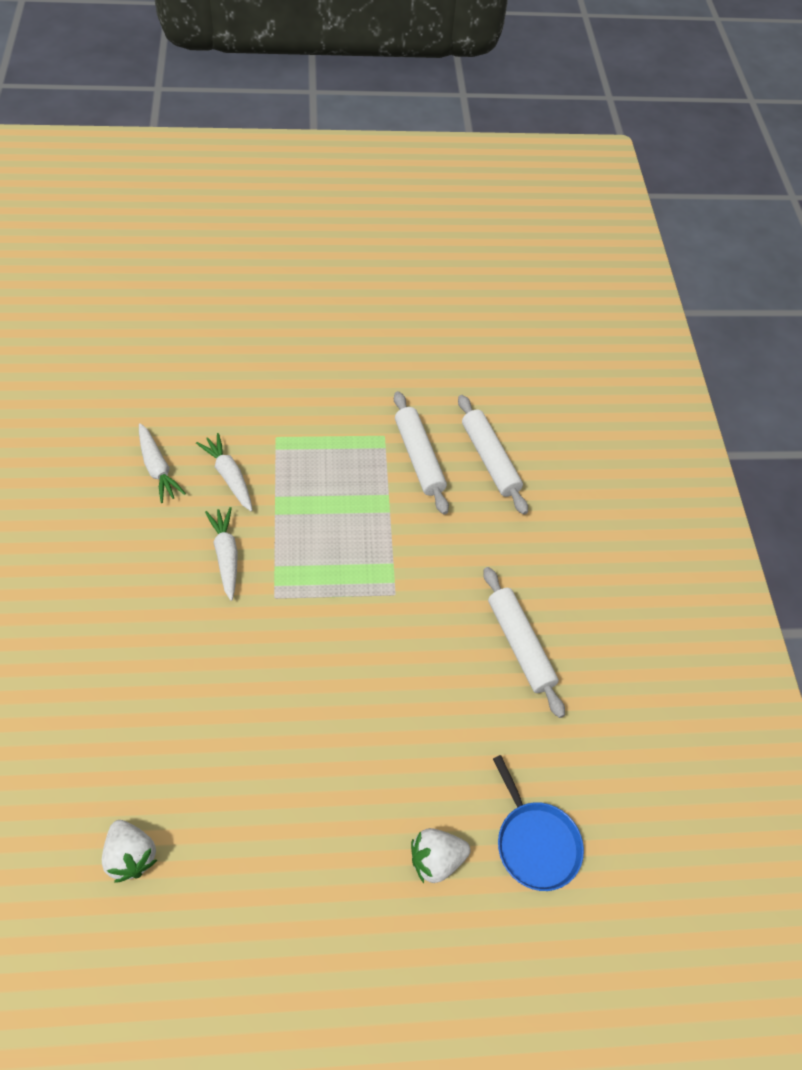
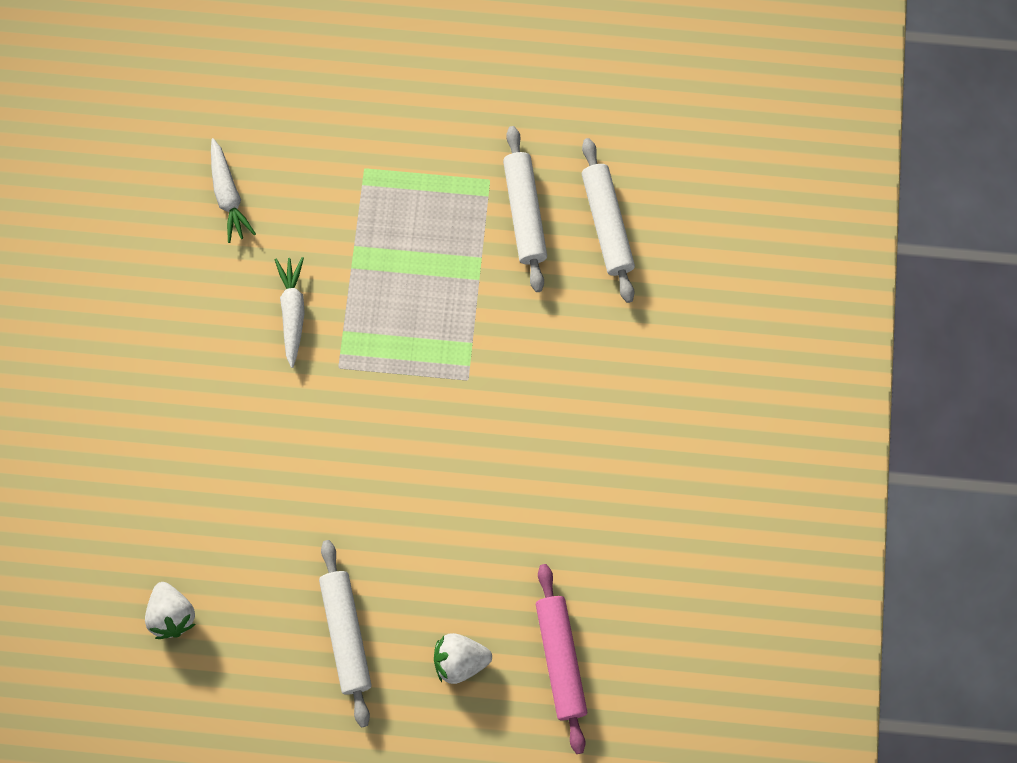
camera: 15 degrees right, 15 degrees up
(229, 476) = (306, 214): white carrot -> none
(520, 645) = (591, 454): white rolling pin -> white rolling pin (346, 634)
(535, 842) = (560, 660): blue pan -> pink rolling pin

